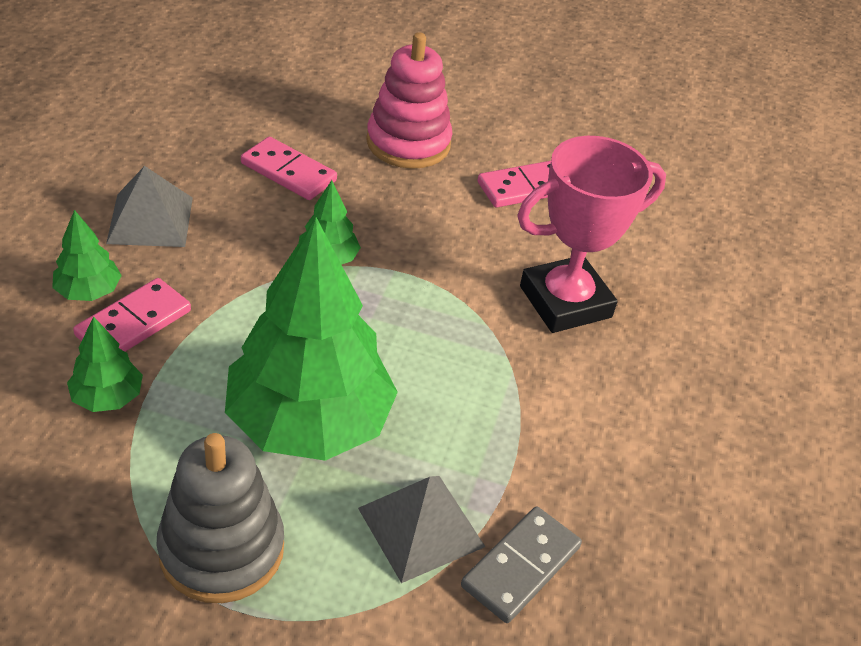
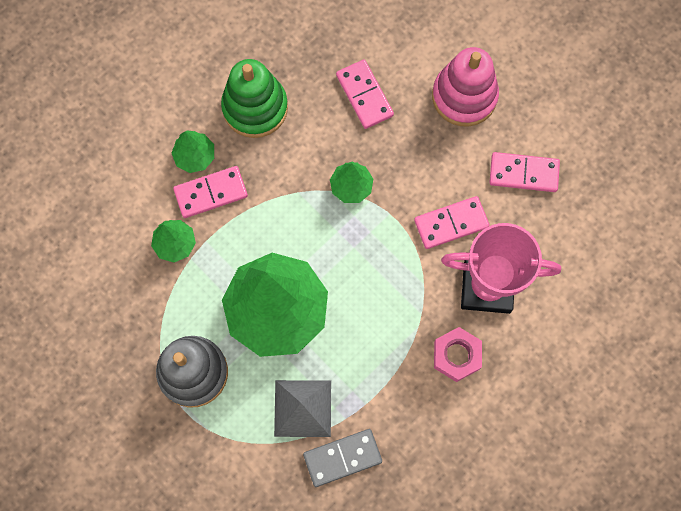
camera: 35 degrees right, 30 degrees up
(150, 220) = (255, 107): grey pyramid -> green stacking toy
(477, 256) = (451, 223): none -> pink domino
(583, 384) = (456, 356): none -> pink nut

